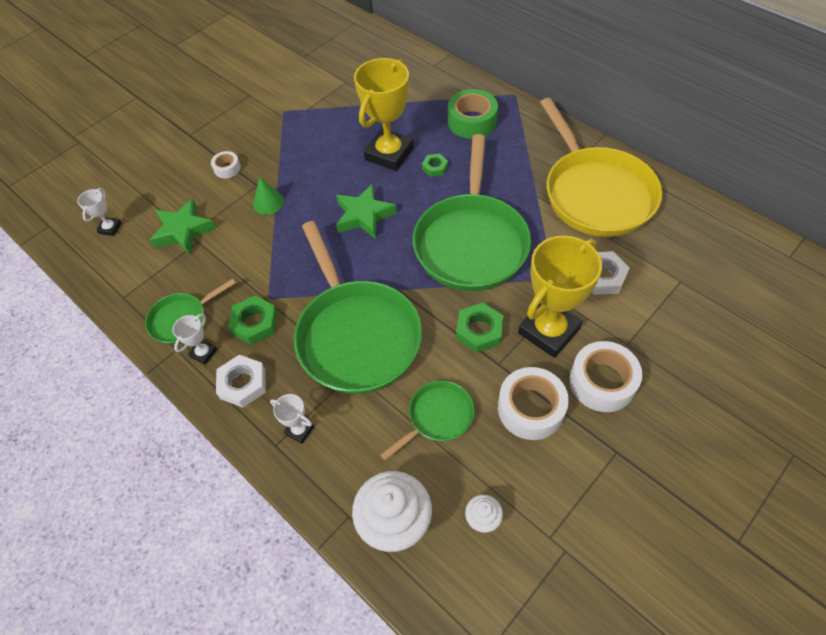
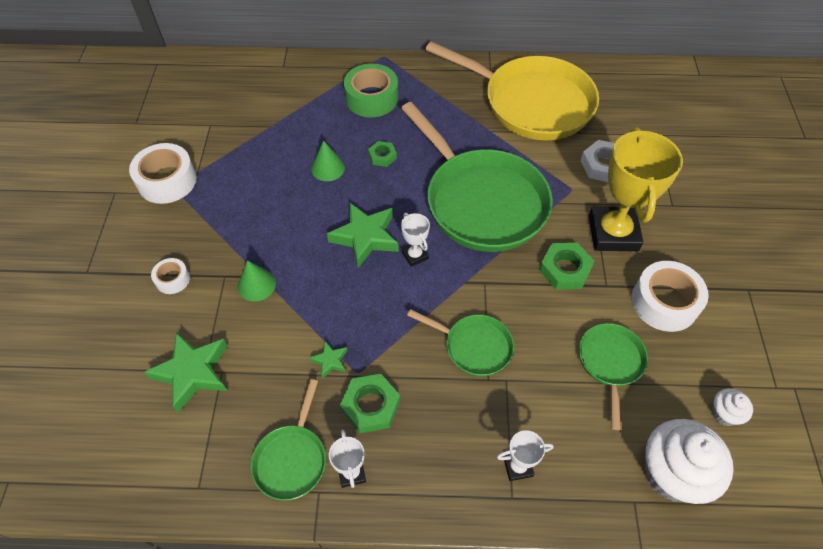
camera: 45 degrees left, 0 degrees up
(110, 228) = (97, 429): white trophy -> white trophy (415, 255)
(243, 384) = (422, 469): white nut -> none
(261, 278) = (330, 361): none -> green star
(356, 335) = (474, 346): green pan -> green pan, size x0.48
(389, 154) = (328, 168): yellow trophy -> green cone
(602, 382) = (687, 245): white tape -> white tape (167, 181)

